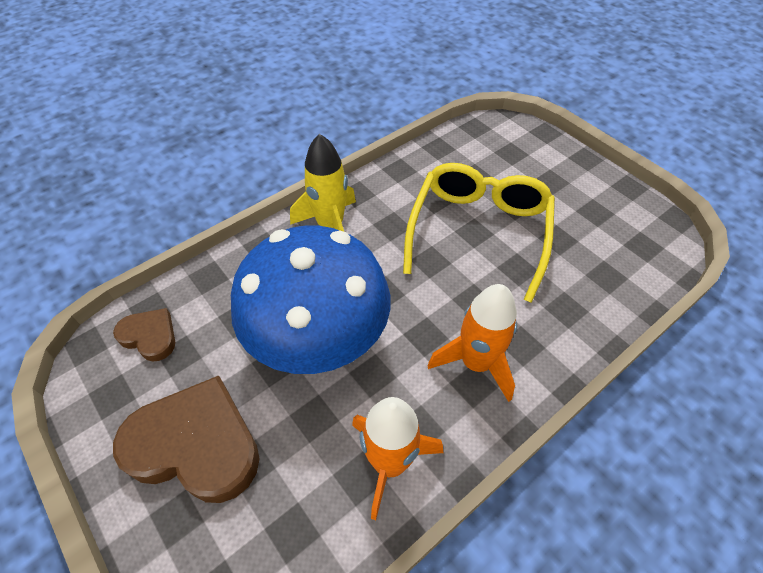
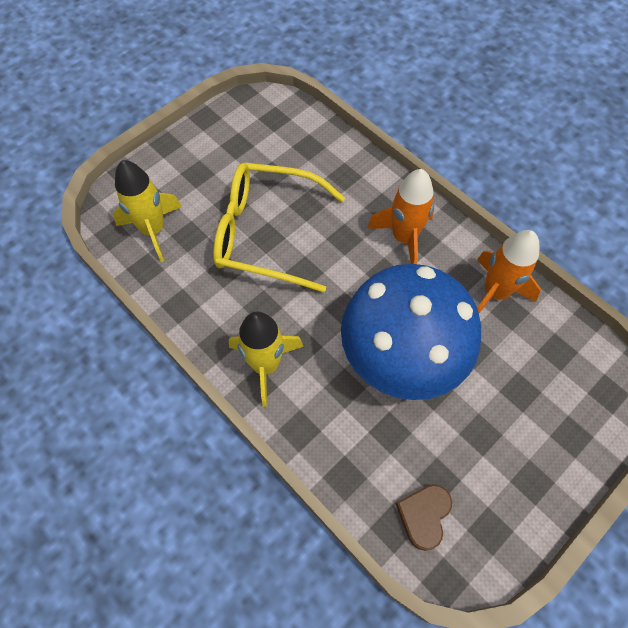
camera: 95 degrees left, 10 degrees up
(196, 444) = (515, 437): brown heart -> none
(480, 151) = (153, 230): none -> yellow rocket

